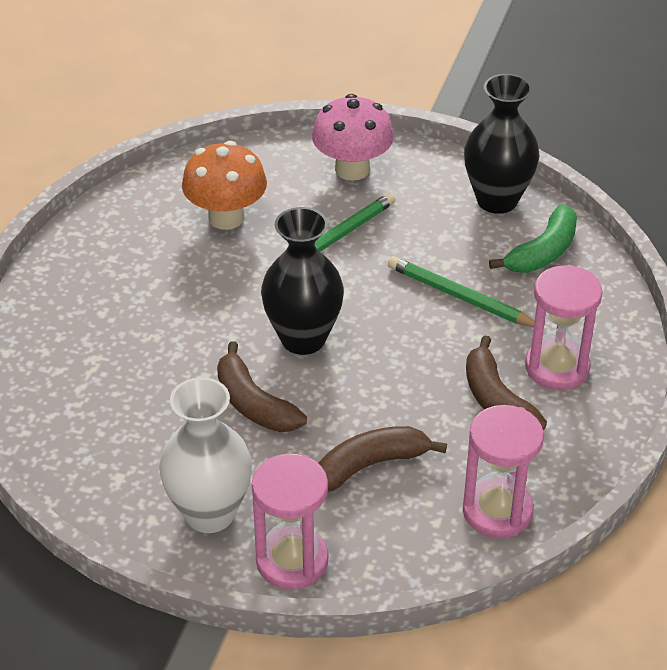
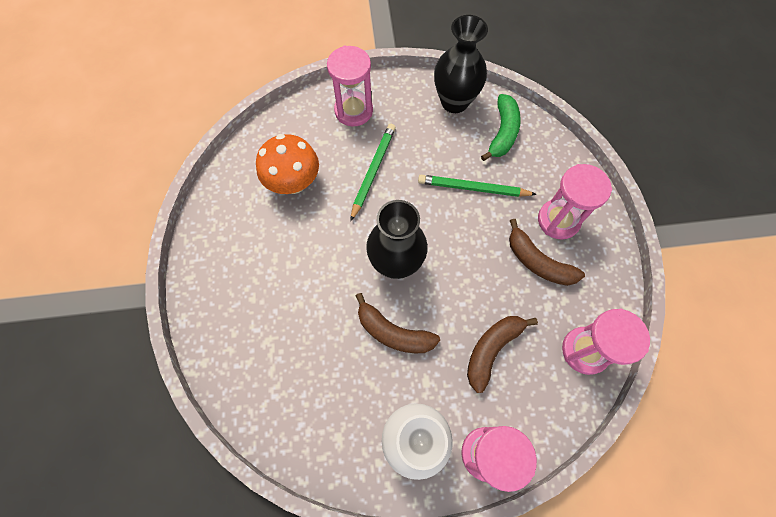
camera: 25 degrees left, 25 degrees up
(352, 169) = (353, 111): pink mushroom -> pink hourglass

